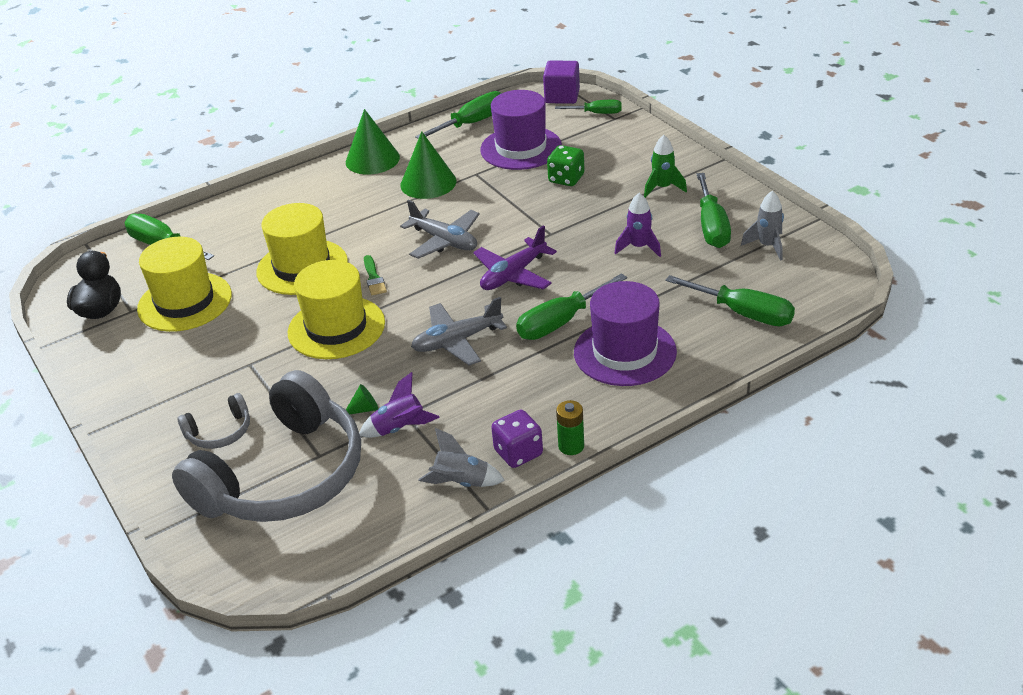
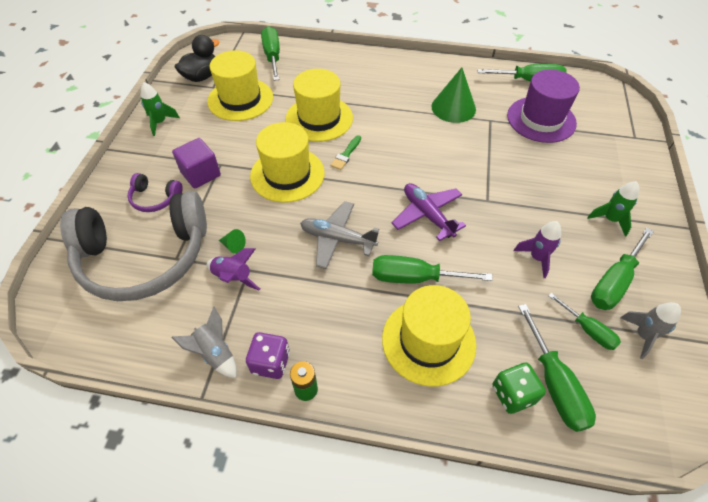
camera: 40 degrees right, 15 degrees up
(117, 375) = (160, 122): none -> green rocket
(220, 432) = (155, 198): grey headphones -> purple headphones
(372, 159) = (440, 70): green cone -> none
(444, 241) = (415, 157): grey plane -> none
(513, 275) = (427, 215): purple plane -> purple plane turned 60 degrees clockwise
(562, 96) = (614, 96): purple cube -> purple cube (201, 174)
(566, 179) = (546, 164): green dice -> green dice (513, 394)
(597, 113) = (626, 125): green screwdriver -> green screwdriver (588, 330)
(625, 352) = (428, 341): purple hat -> yellow hat

